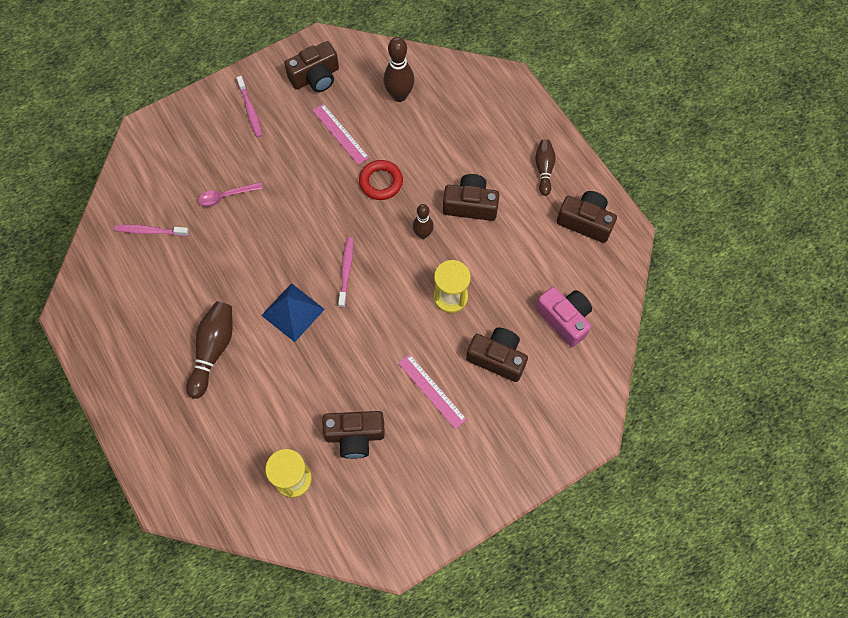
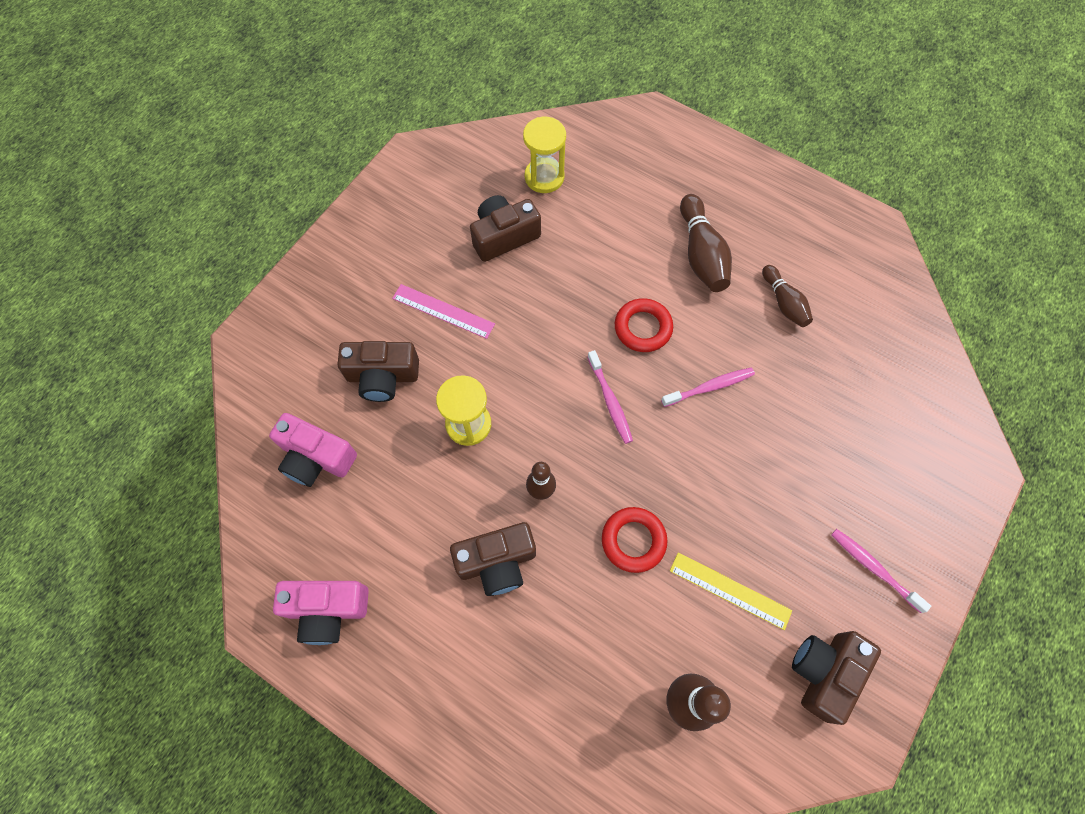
camera: 155 degrees right, 0 degrees up
(150, 231) = (866, 347): pink toothbrush -> pink toothbrush (709, 387)
(226, 196) = (814, 429): pink spoon -> none
(293, 312) = (643, 328): blue pyramid -> red ring
(340, 134) = (730, 590): pink ruler -> yellow ruler
(544, 170) = (414, 670): brown bowling pin -> brown bowling pin (784, 303)
(585, 222) = (327, 610): brown camera -> pink camera

